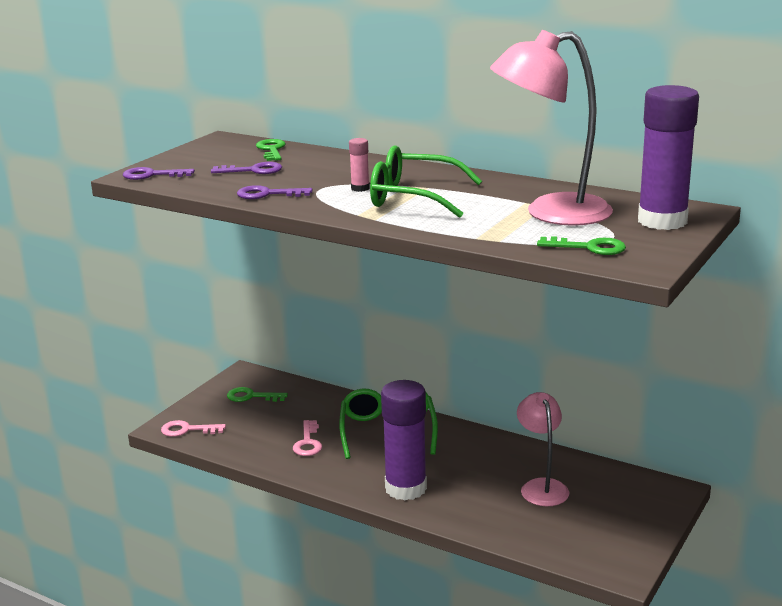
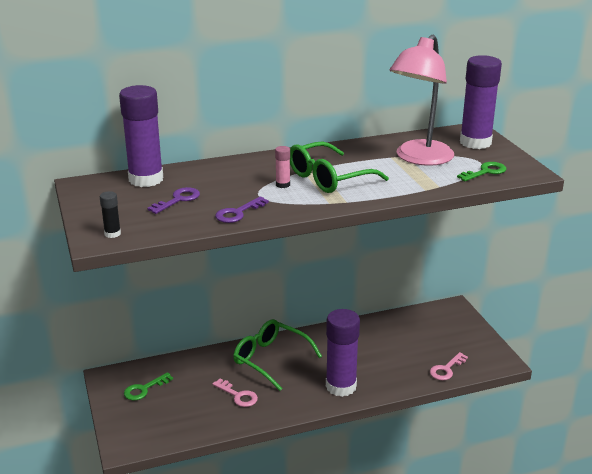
camera: 50 degrees left, 5 degrees up
(152, 175) = (112, 234): purple key -> black glue stick
(187, 430) = (143, 438): pink key -> pink key (446, 369)
(271, 150) = (146, 179): green key -> purple glue stick
(541, 486) = (400, 341): pink lamp -> none

